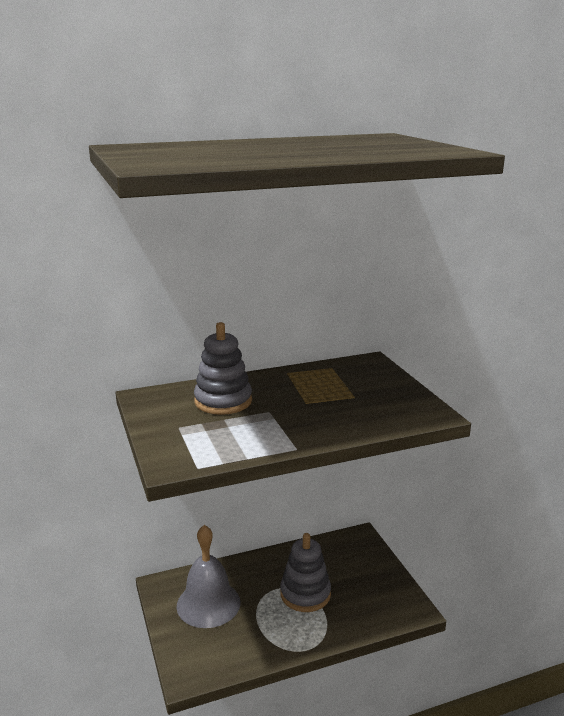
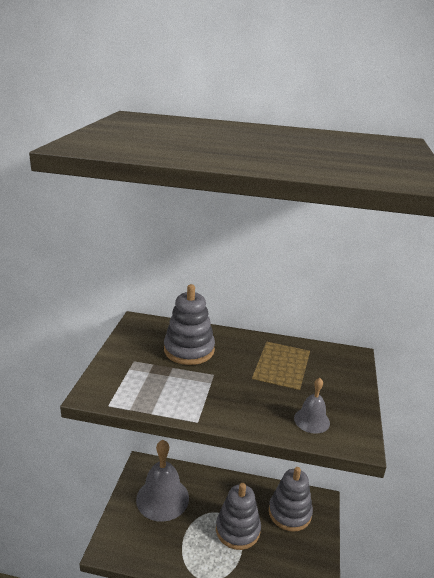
camera: 30 degrees right, 5 degrees up
(341, 558) = (289, 513): none -> grey stacking toy
(388, 414) = (311, 420): none -> grey bell

